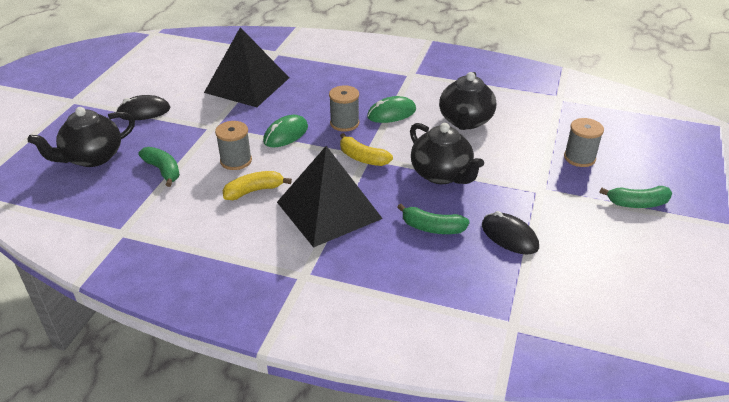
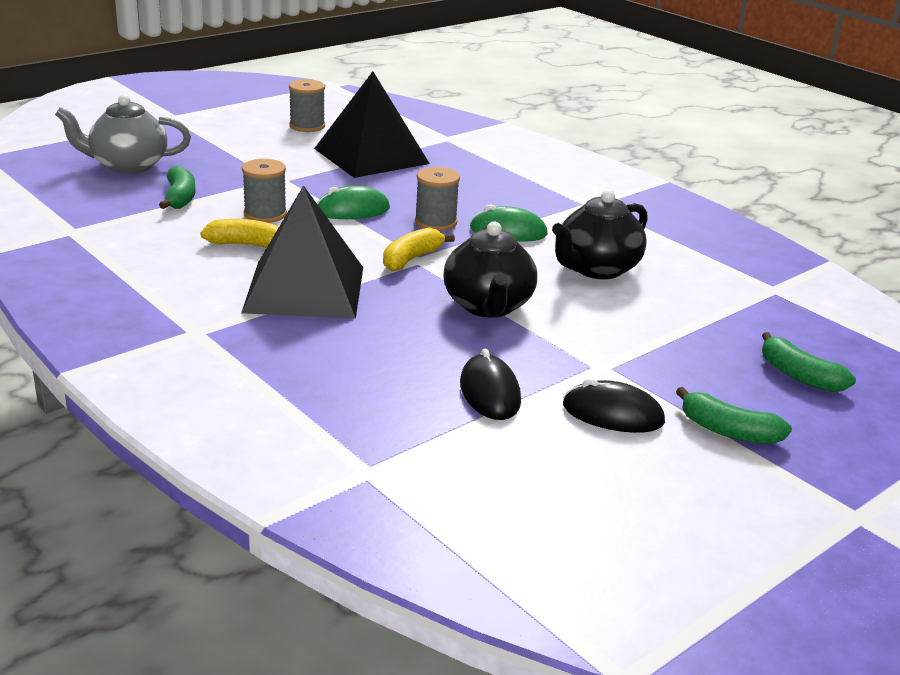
camera: 30 degrees right, 10 degrees down
(92, 157) = (128, 166): black teapot -> grey teapot
(144, 112) = (229, 145): black mouse -> black mouse (613, 414)
(362, 158) = (411, 259): yellow banana -> yellow banana turned 60 degrees clockwise
(432, 228) = (402, 348): green banana -> green banana (799, 376)
(579, 158) = (710, 356): grey spool -> grey spool (307, 126)

